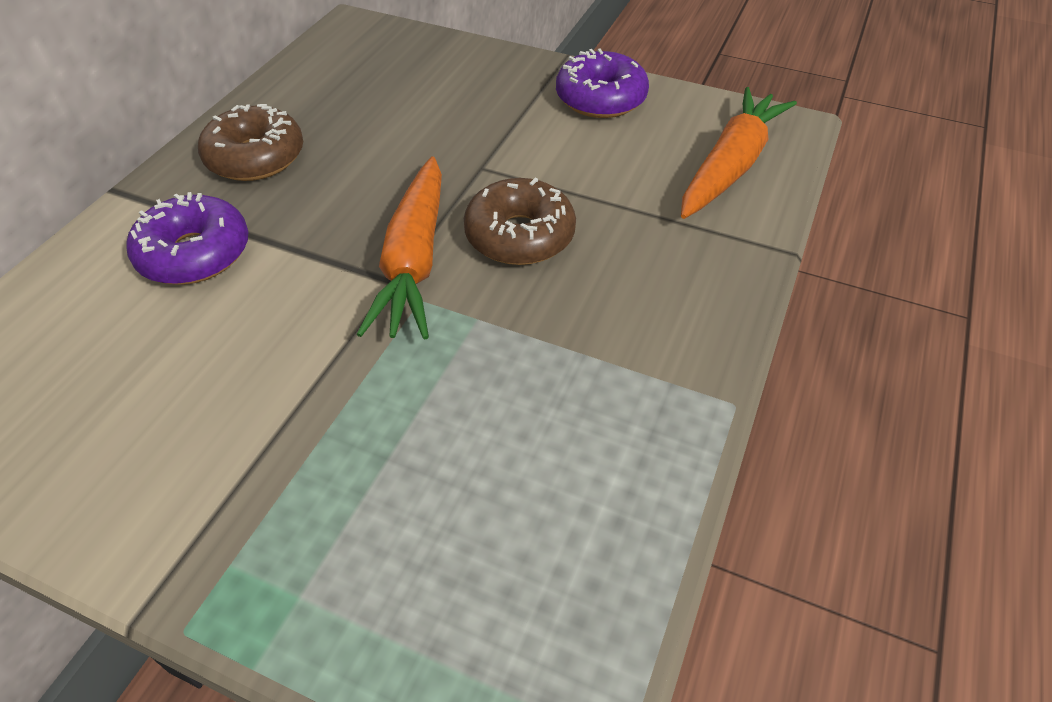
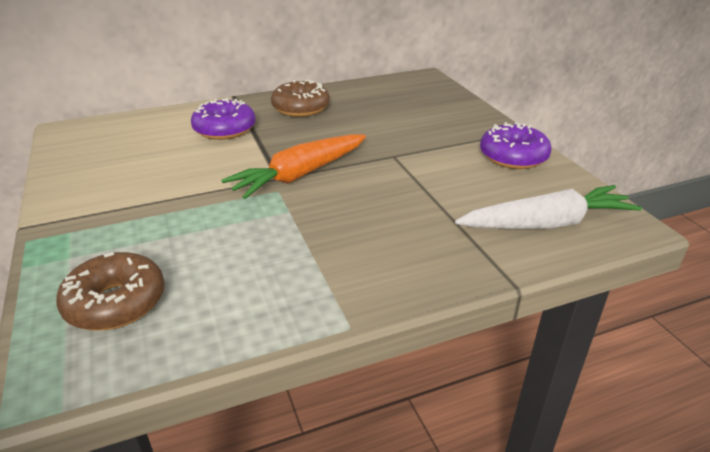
camera: 45 degrees right, 15 degrees down
(520, 235) = (364, 191): brown donut -> brown donut (116, 303)
(731, 165) = (547, 223): orange carrot -> white carrot

